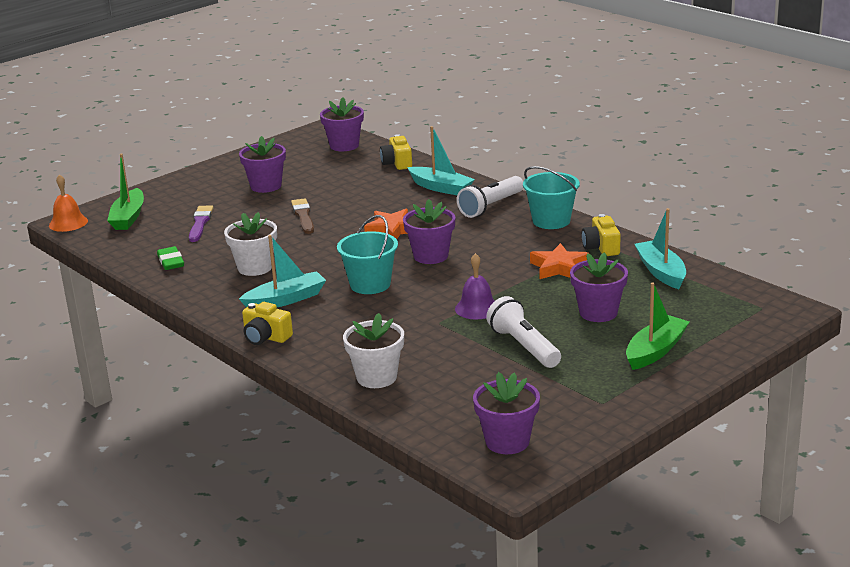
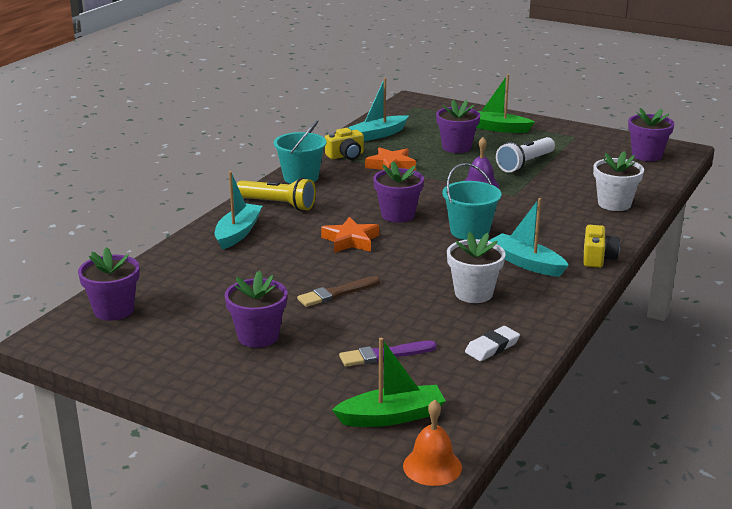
camera: 110 degrees left, 0 degrees up
(171, 261) = (492, 347): green eraser -> white eraser
(397, 163) = (171, 267): yellow camera -> none
(490, 206) = (278, 204): white flashlight -> yellow flashlight

